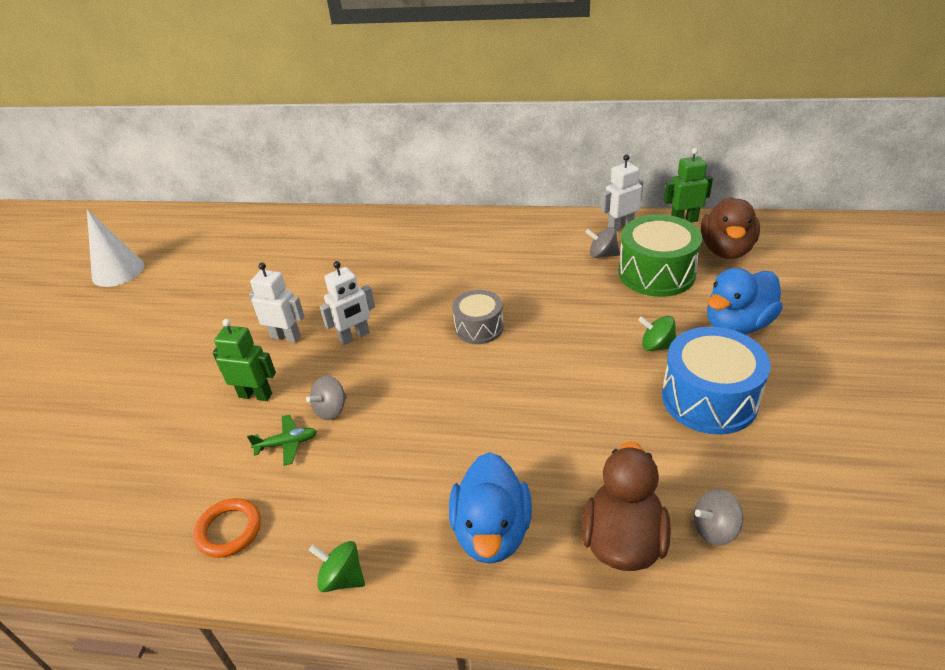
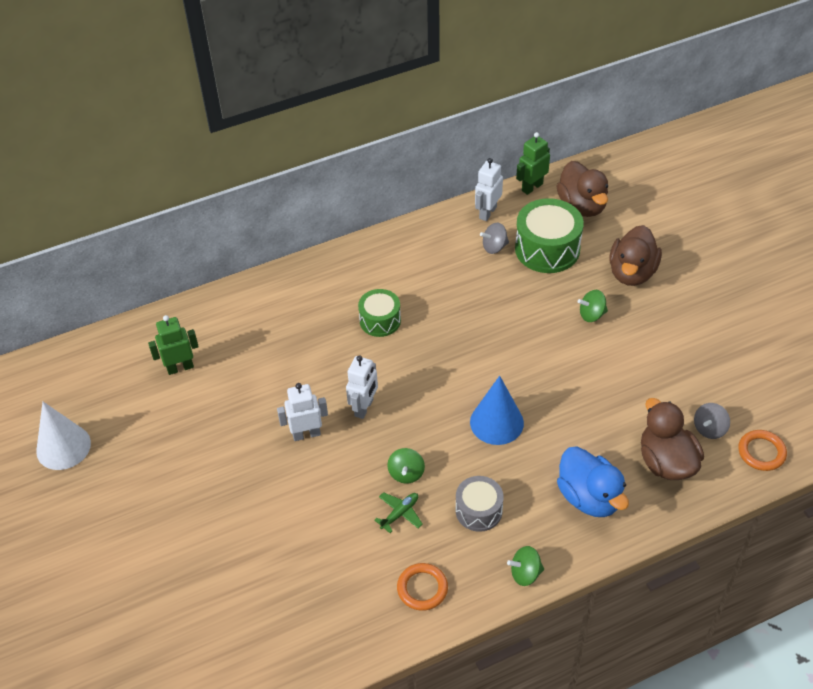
camera: 35 degrees left, 10 degrees up
(255, 395) = (335, 491): green robot -> green robot (180, 367)
(331, 410) = (406, 473): grey spinning top -> green spinning top
(440, 275) = (380, 320): none -> green drum
(462, 404) = (496, 422): none -> blue cone
(479, 327) = (454, 355): grey drum -> grey drum (478, 510)
(709, 399) = (651, 341): blue drum -> none
(737, 324) = (632, 273): blue duck -> brown duck
(773, 598) = (761, 452): none -> orange ring

